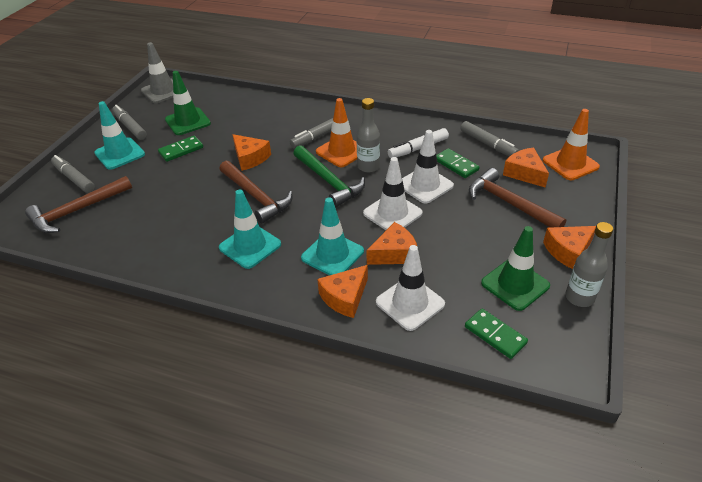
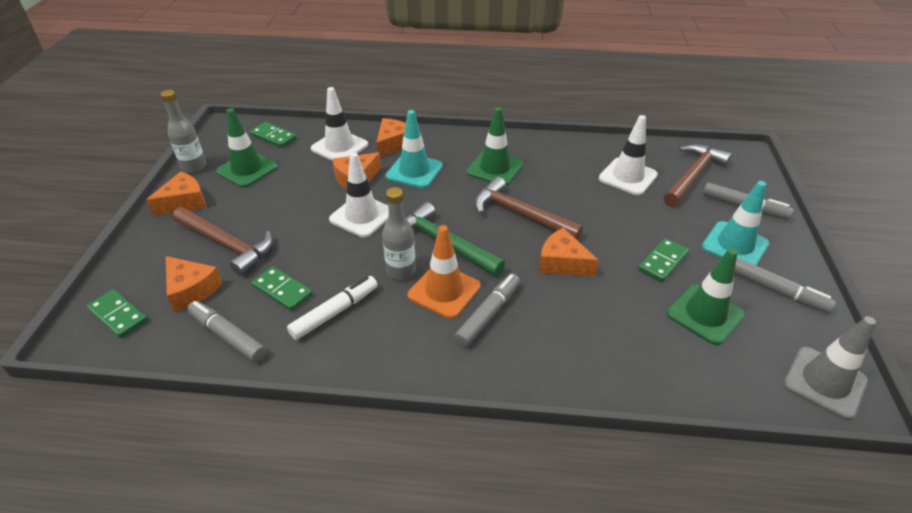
camera: 165 degrees right, 0 degrees up
(250, 246) = (495, 168): turquoise traffic cone -> green traffic cone
(425, 185) = (325, 254): white traffic cone -> white traffic cone (627, 177)
(570, 164) = (118, 315): orange traffic cone -> green domino

